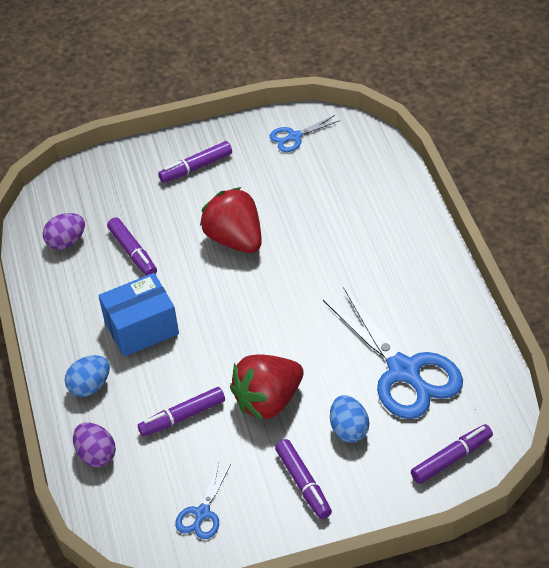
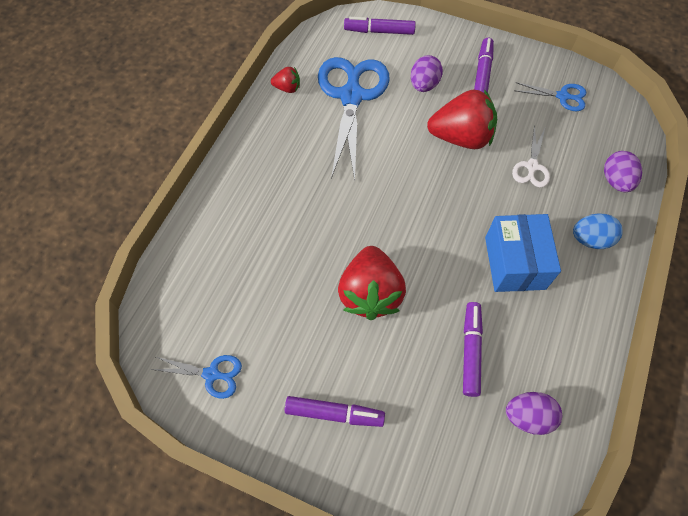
camera: 145 degrees left, 15 degrees up
(141, 328) = (515, 263): blue box -> blue box turned 75 degrees clockwise
(182, 417) = (532, 167): purple marker -> white scissors
(202, 513) = (563, 96): blue scissors -> blue scissors turned 45 degrees clockwise
(349, 429) = (424, 85): blue egg -> purple egg
(469, 338) = (287, 88): none -> red strawberry

